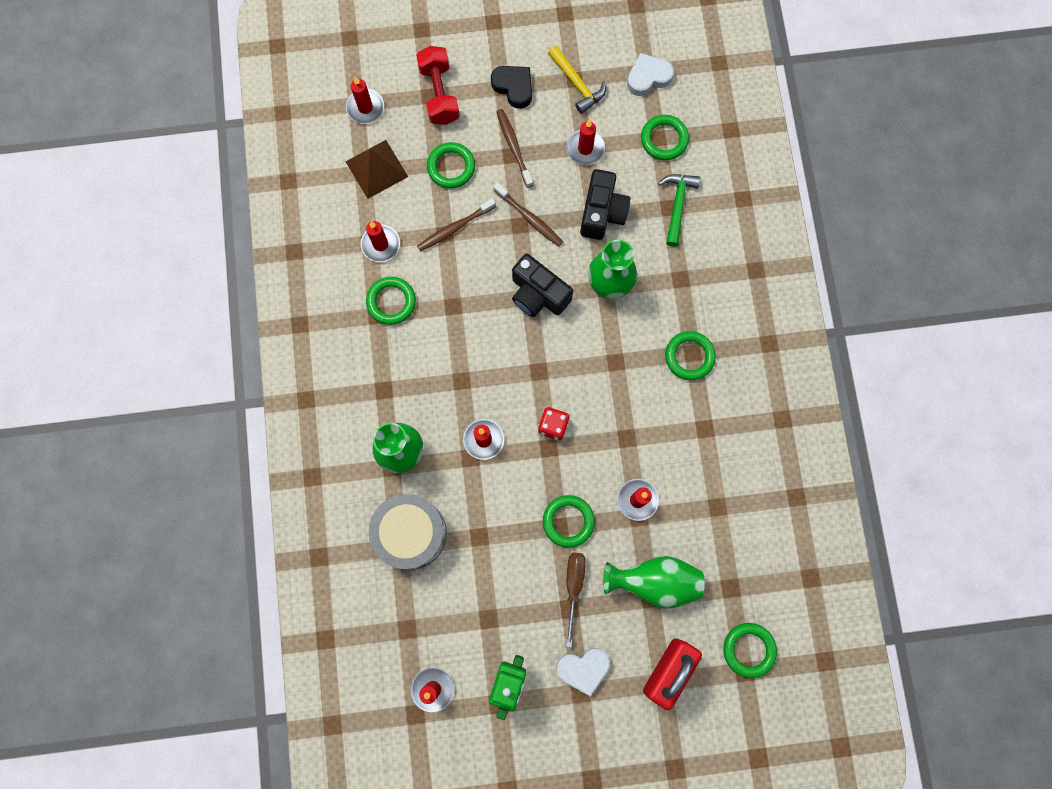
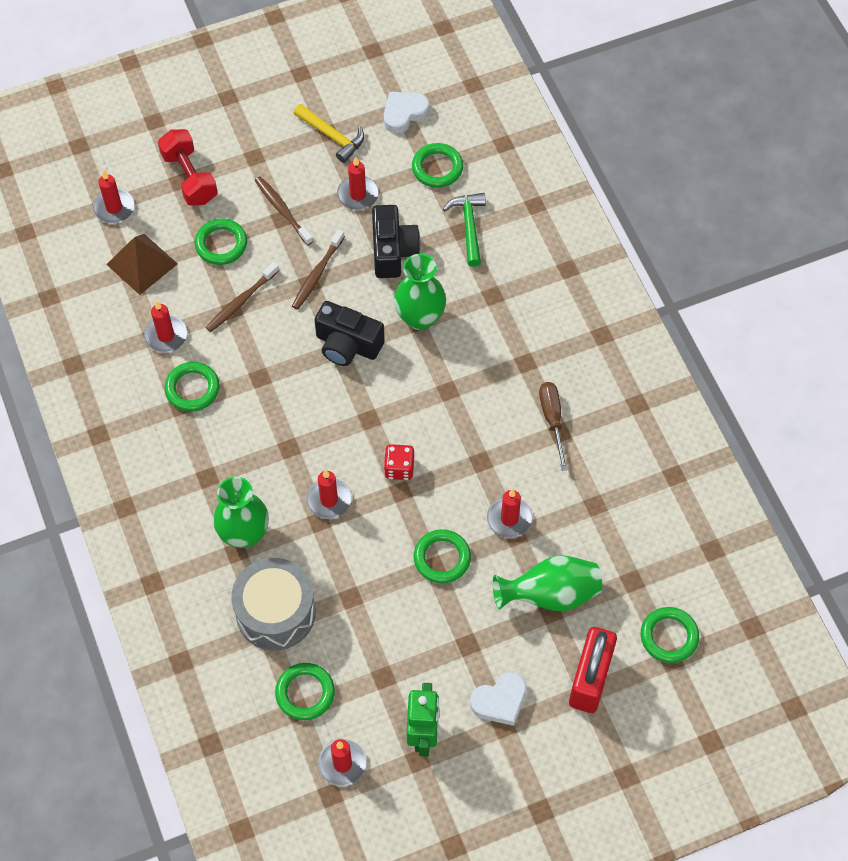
camera: 15 degrees left, 15 degrees down
(514, 87) = (266, 154): black heart -> none
(529, 218) = (317, 273): brown toothbrush -> brown toothbrush turned 90 degrees clockwise
(573, 587) = (466, 622): brown screwdriver -> brown screwdriver (552, 420)
(689, 356) = (523, 367): green ring -> green ring (305, 693)

